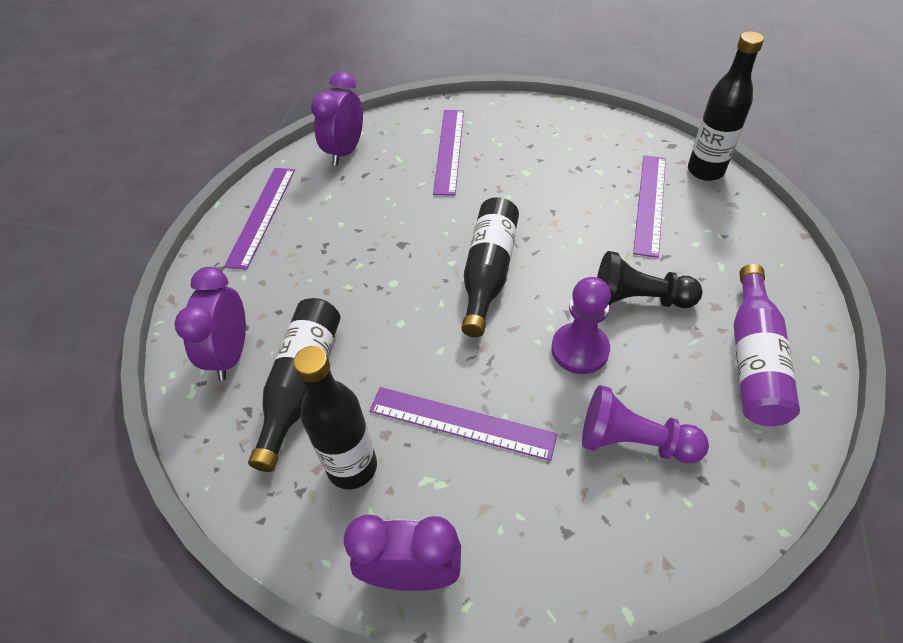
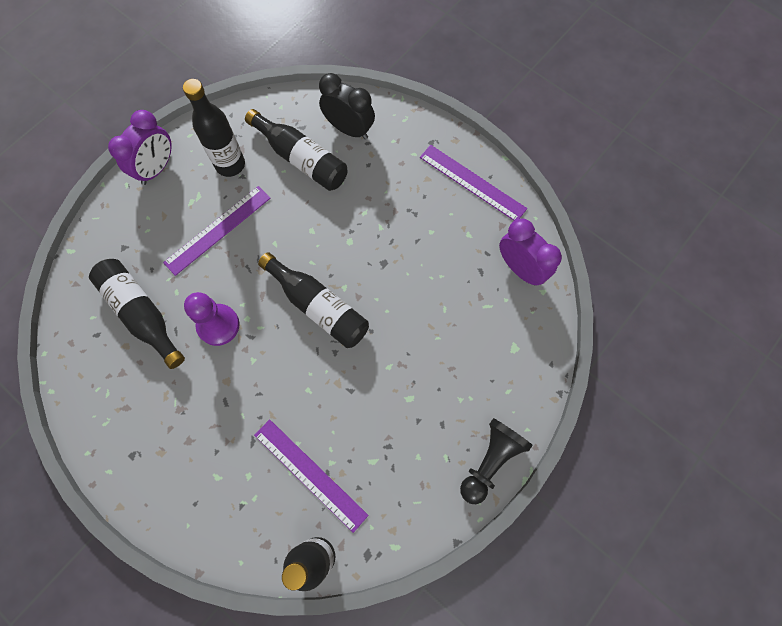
camera: 115 degrees right, 20 degrees up
(230, 354) = (349, 129): purple clock -> black clock
(449, 150) = (474, 351): purple ruler -> none
(633, 441) = (142, 314): purple pawn -> black bottle
(638, 299) = (229, 392): black pawn -> black pawn (490, 461)
(753, 359) = (136, 429): purple bottle -> none

